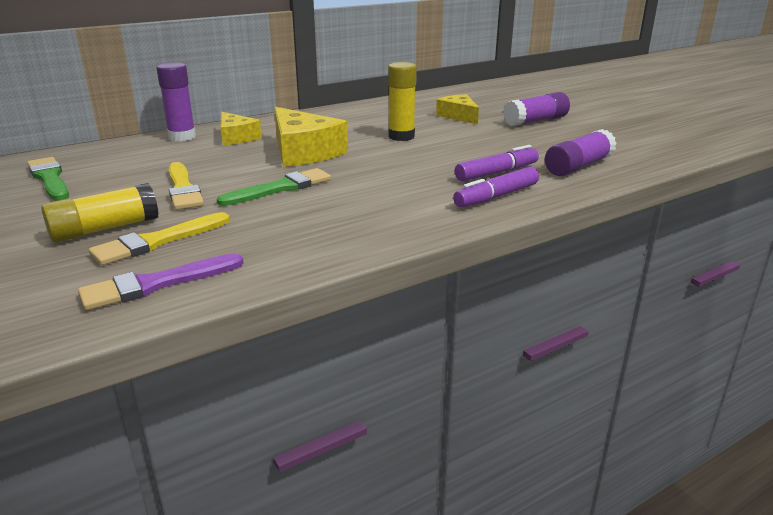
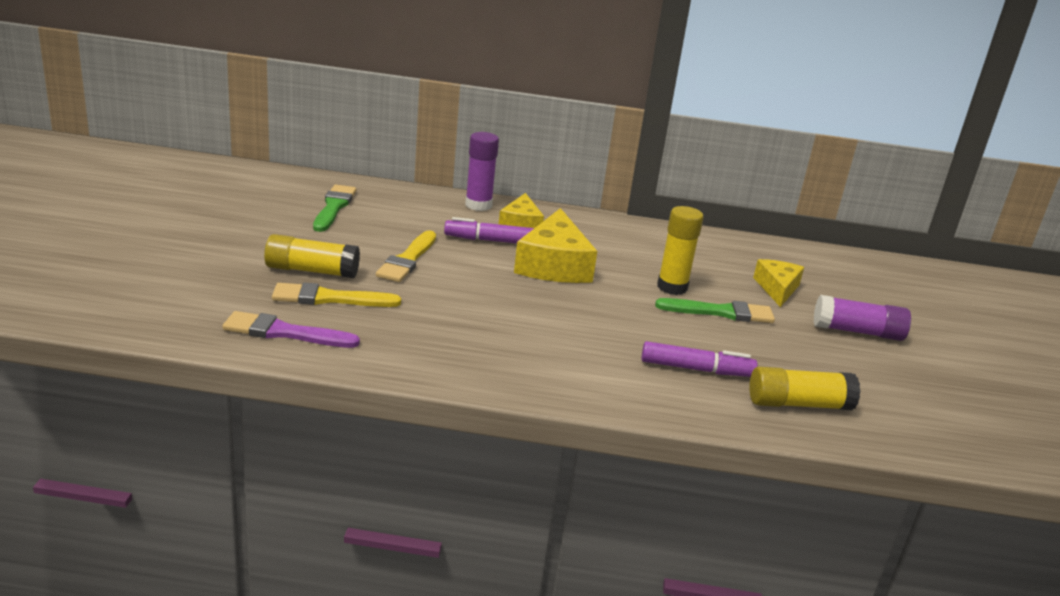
camera: 35 degrees right, 0 degrees up
(280, 188) = (479, 293): green brush -> green brush (720, 312)
(496, 196) = (649, 392): purple marker -> purple marker (490, 240)
(578, 166) = (798, 404): purple glue stick -> yellow glue stick

